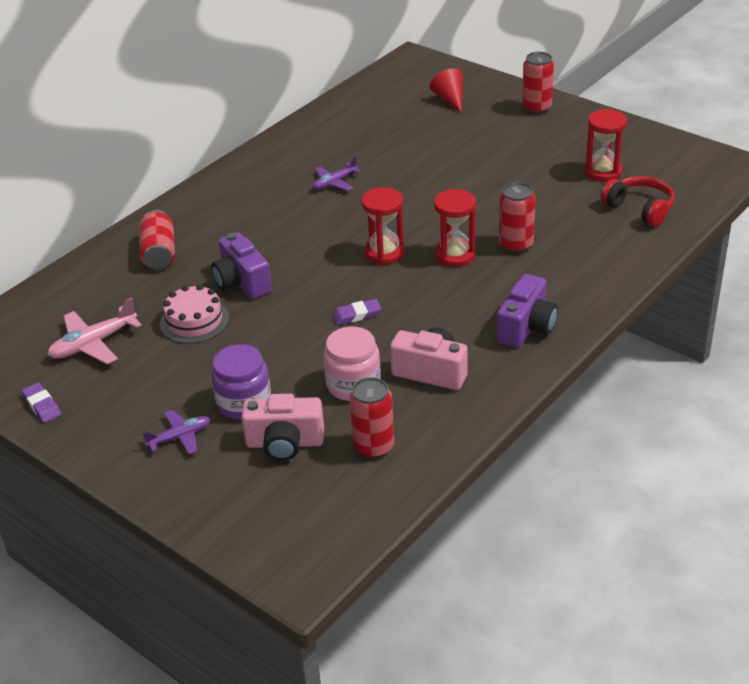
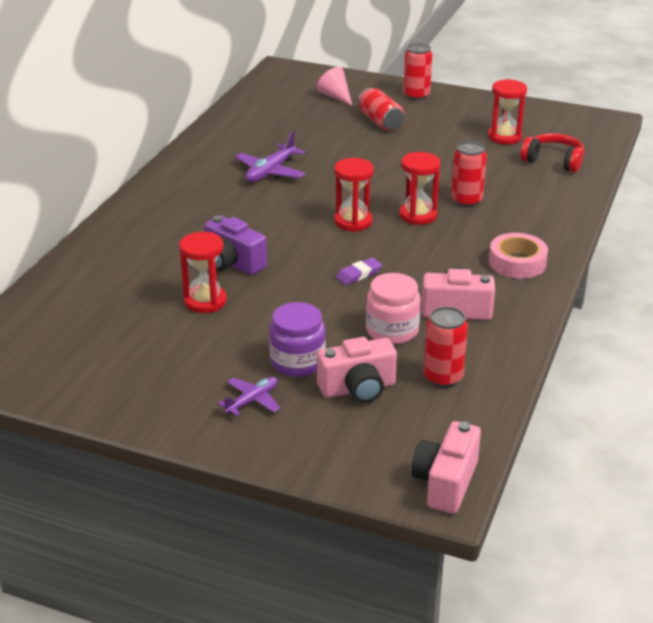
camera: 20 degrees left, 5 degrees down
(42, 405) = (92, 397): purple eraser -> none
(93, 344) = (113, 335): pink plane -> none
(159, 253) = (134, 250): red can -> red can (380, 121)
(194, 321) = (205, 301): pink cake -> red hourglass
(310, 562) = (445, 482): none -> pink camera
(335, 182) = (270, 172): purple plane -> purple plane, size x1.54
(450, 99) = (335, 96): red cone -> pink cone
(526, 327) = (517, 263): purple camera -> pink tape

